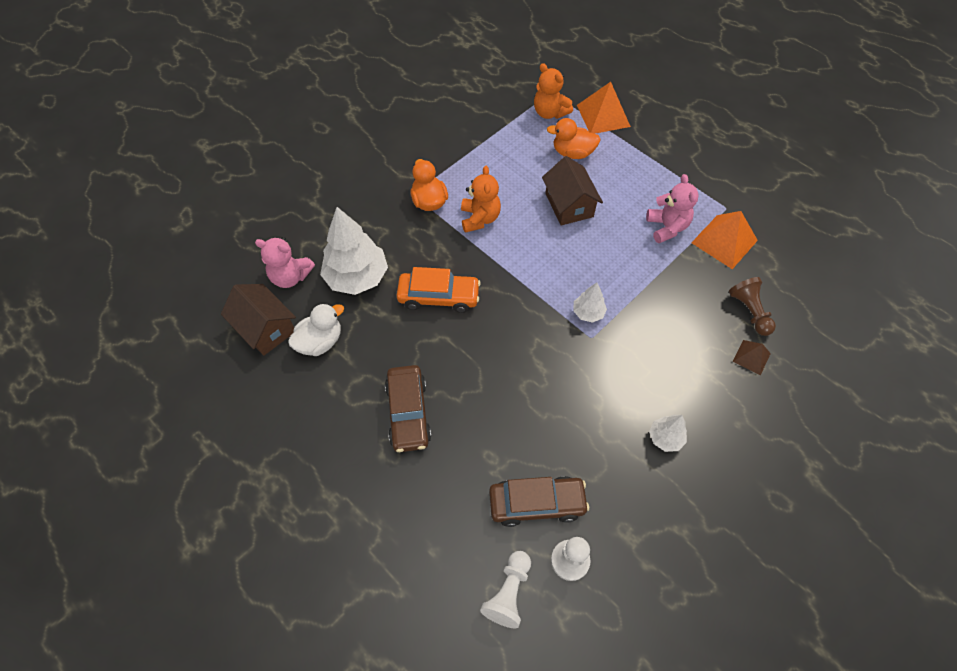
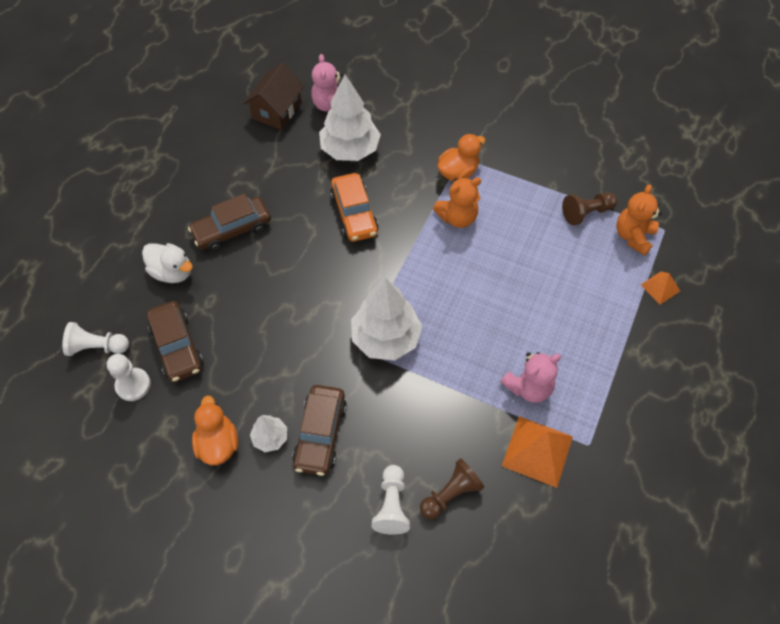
camera: 70 degrees right, 0 degrees up
(320, 342) = (277, 149): white duck -> white duck (172, 272)
(514, 132) = (586, 213): none -> brown pawn
(569, 205) = (512, 287): brown house -> none
(572, 153) = (586, 272): orange duck -> orange duck (218, 443)
(588, 313) = (386, 338): white tree -> white tree, size x2.02
(603, 115) = (660, 287): orange pyramid -> orange pyramid, size x0.55
(672, 394) = (320, 434): none -> brown car
(751, 357) = (391, 505): brown pyramid -> white pawn

